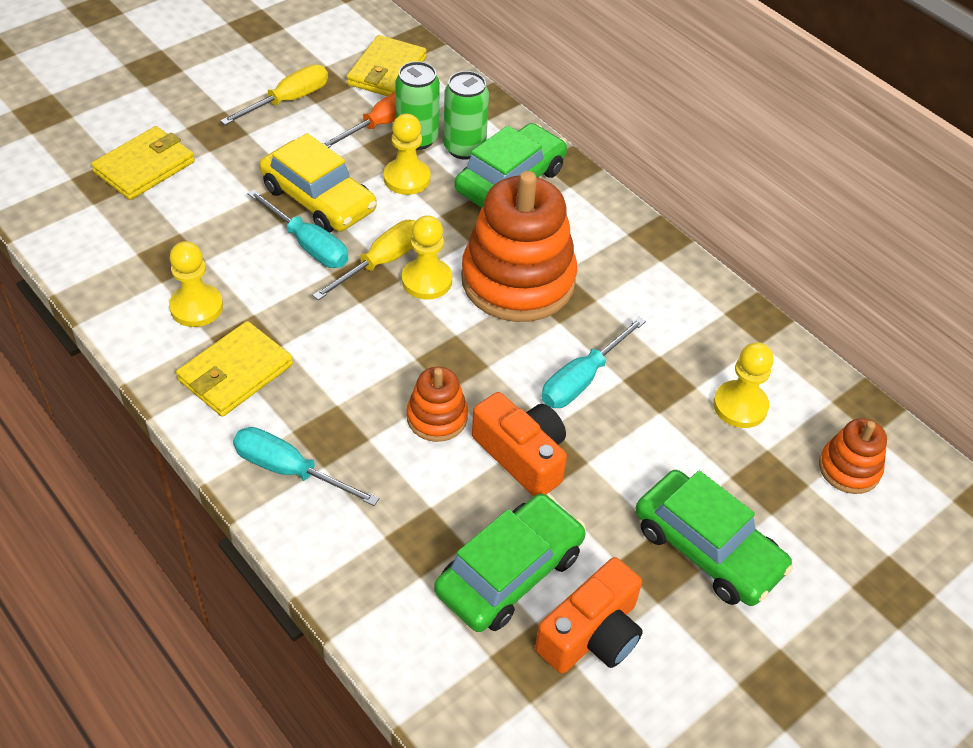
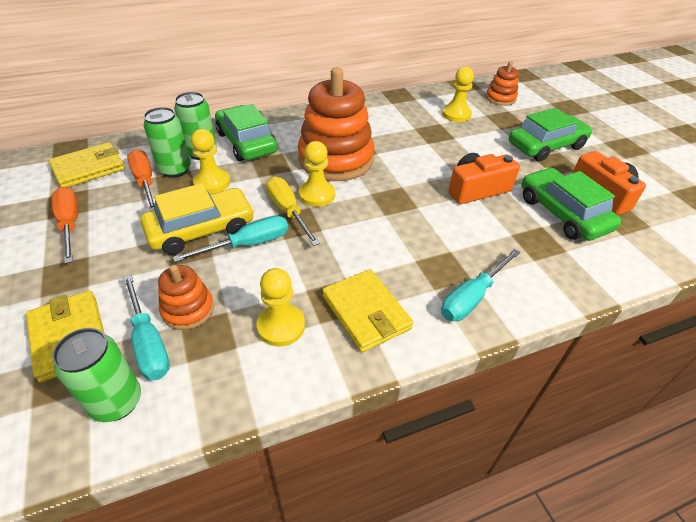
camera: 70 degrees left, 5 degrees down
(85, 225) = (117, 402): none -> green can
(288, 100) = (70, 224): yellow screwdriver -> orange screwdriver
(387, 71) = (89, 168): yellow wallet -> yellow wallet turned 75 degrees counterclockwise
(437, 417) = (439, 216): orange stacking toy -> orange stacking toy (188, 309)
(582, 379) = (424, 155): turquoise screwdriver -> turquoise screwdriver (149, 342)

